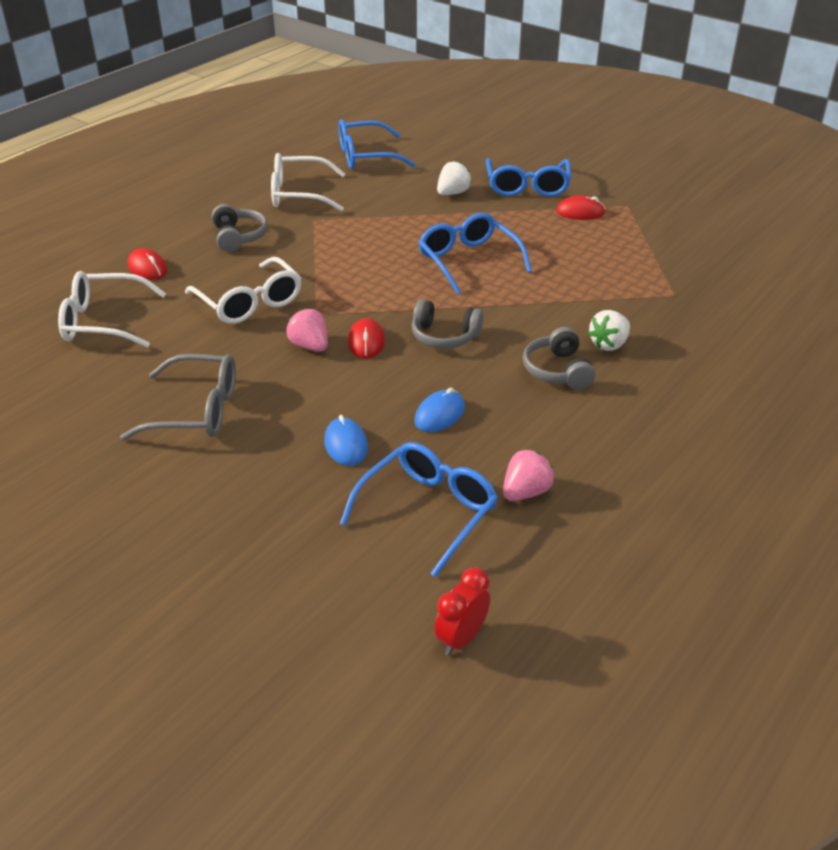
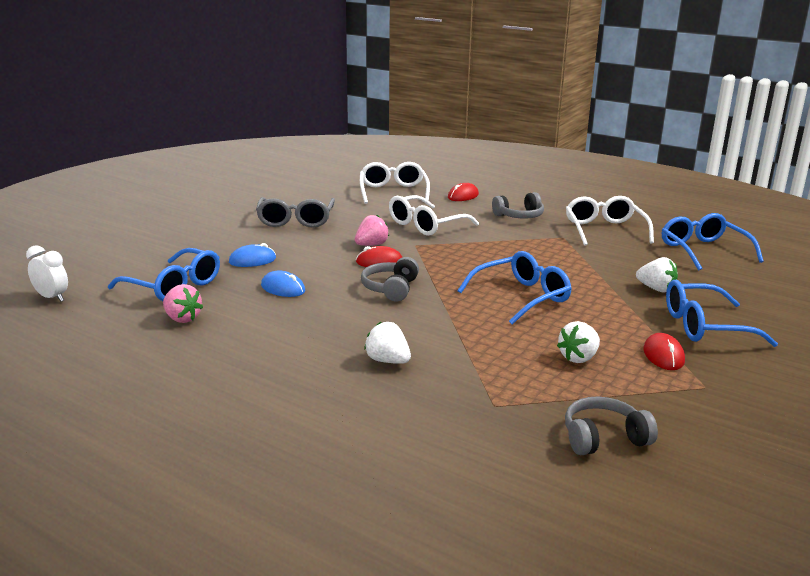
camera: 85 degrees right, 15 degrees down
(461, 638) = (52, 298): red clock -> white clock
(558, 370) = (342, 335): grey headphones -> grey headphones (603, 438)
(589, 248) = (578, 358): none -> white strawberry

